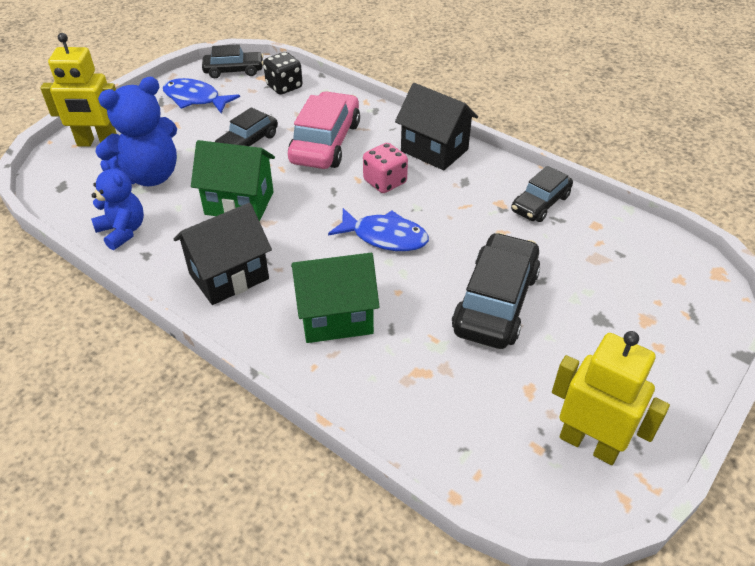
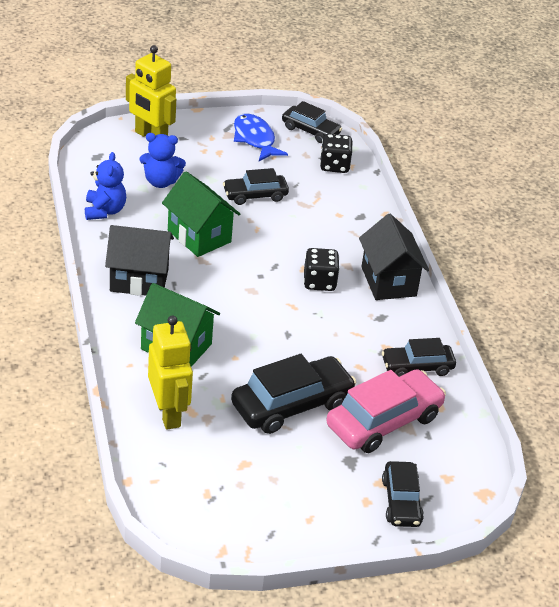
camera: 35 degrees right, 5 degrees down
(150, 176) = (161, 182): blue teddy bear -> blue teddy bear, size x0.64
(325, 142) = (312, 228): pink car -> pink car (384, 421)
(385, 182) = (319, 282): pink dice -> black dice
(385, 237) = (270, 318): blue fish -> none
(589, 444) = (241, 513): yellow robot -> yellow robot (168, 413)
(681, 326) = (401, 501): none -> black car

